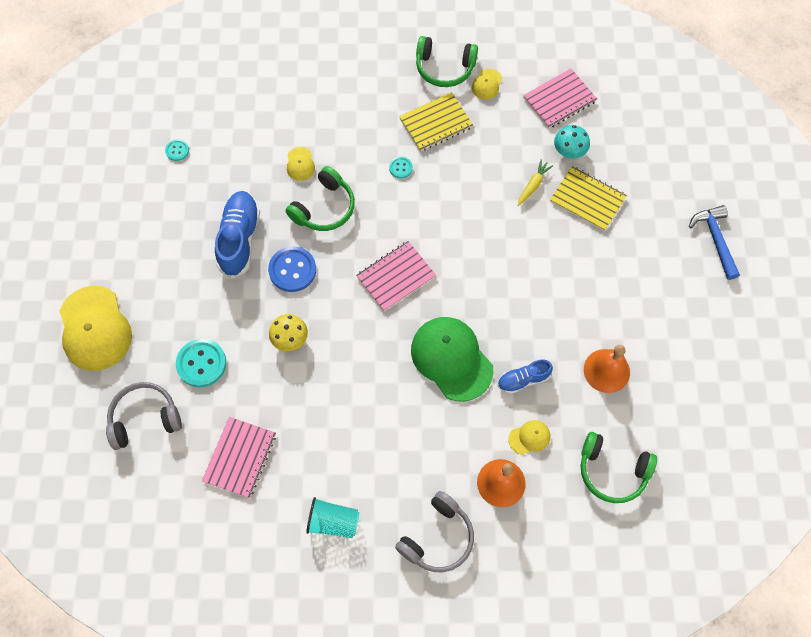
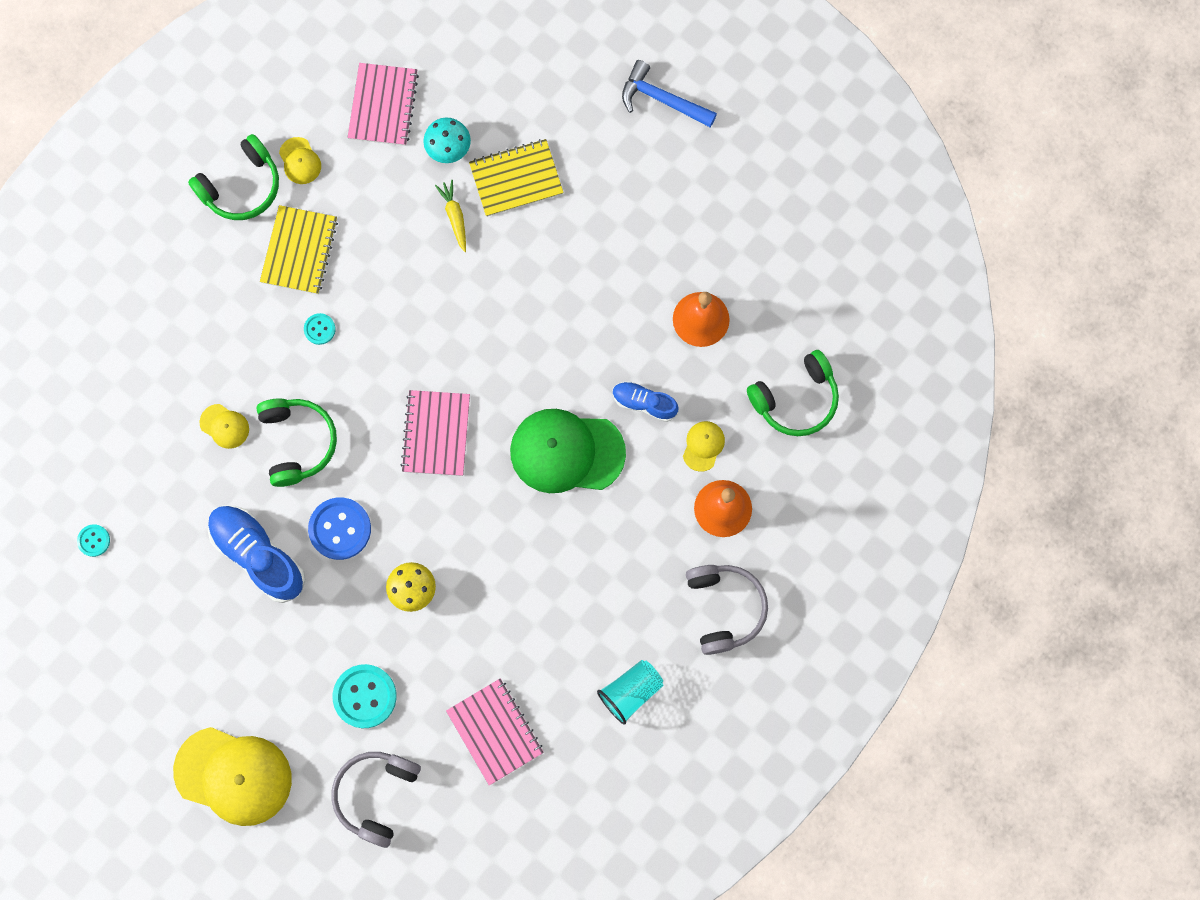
camera: 50 degrees left, 10 degrees up
(523, 380) = (644, 403): blue shoe -> blue shoe turned 90 degrees clockwise

